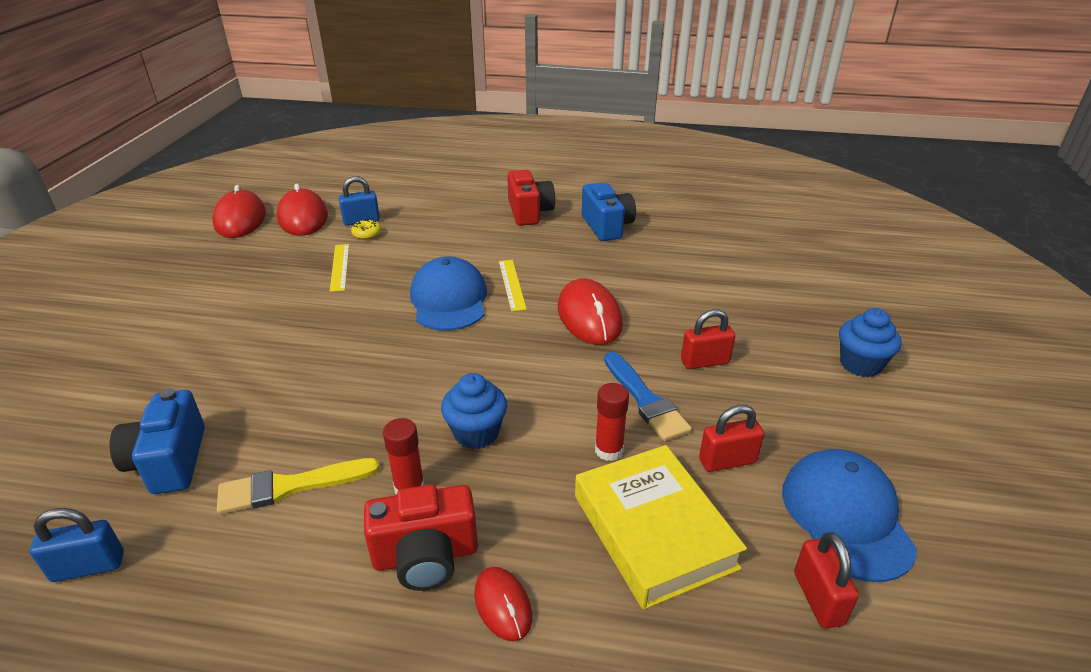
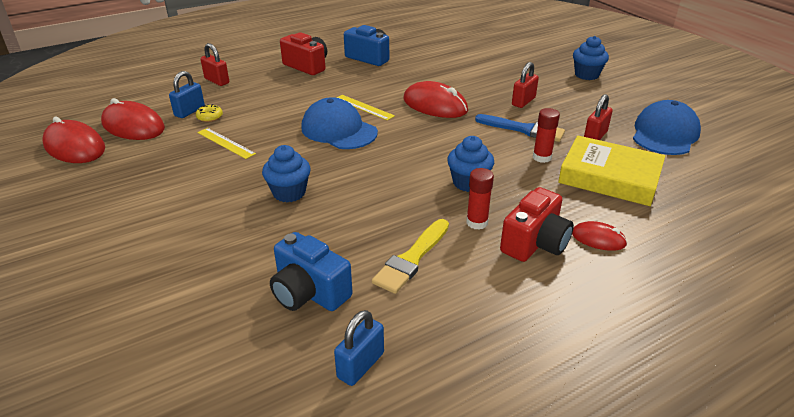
camera: 40 degrees left, 0 degrees up
(308, 347) = (289, 193): none -> blue cupcake
(818, 598) = (697, 166): red padlock -> red padlock (217, 81)
(846, 516) = (665, 134): blue cap -> blue cap turned 75 degrees clockwise

